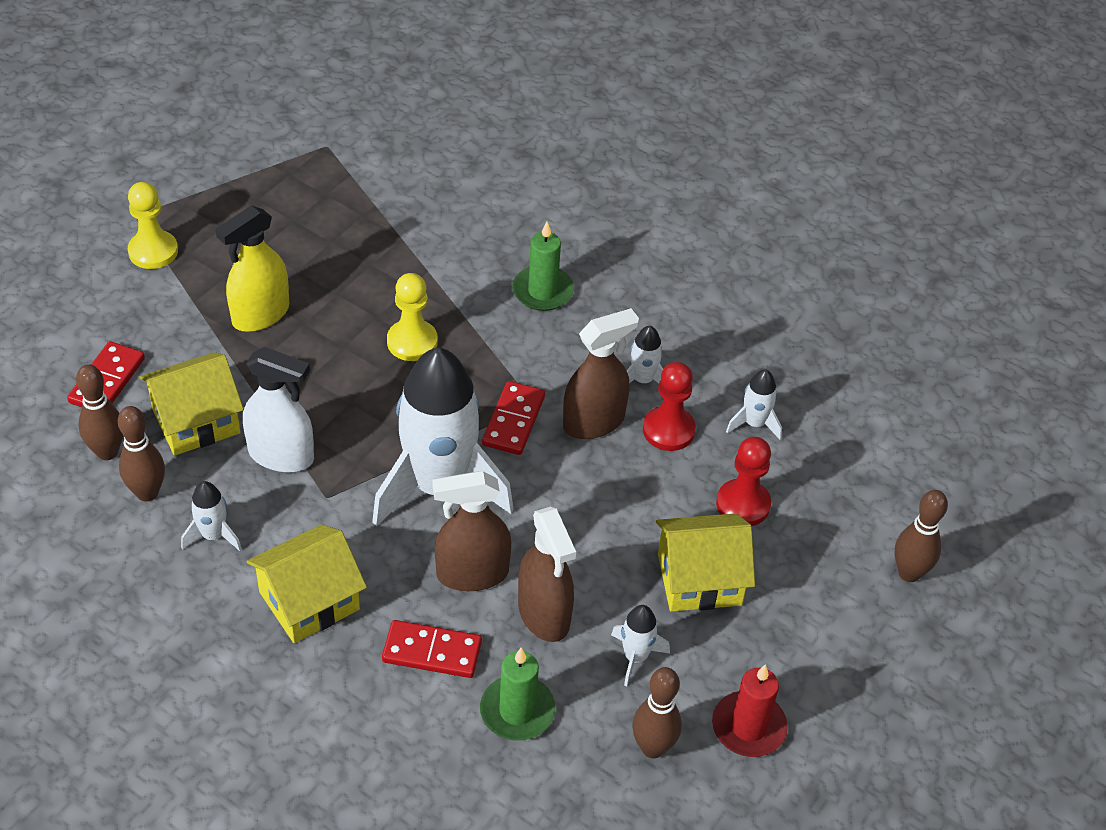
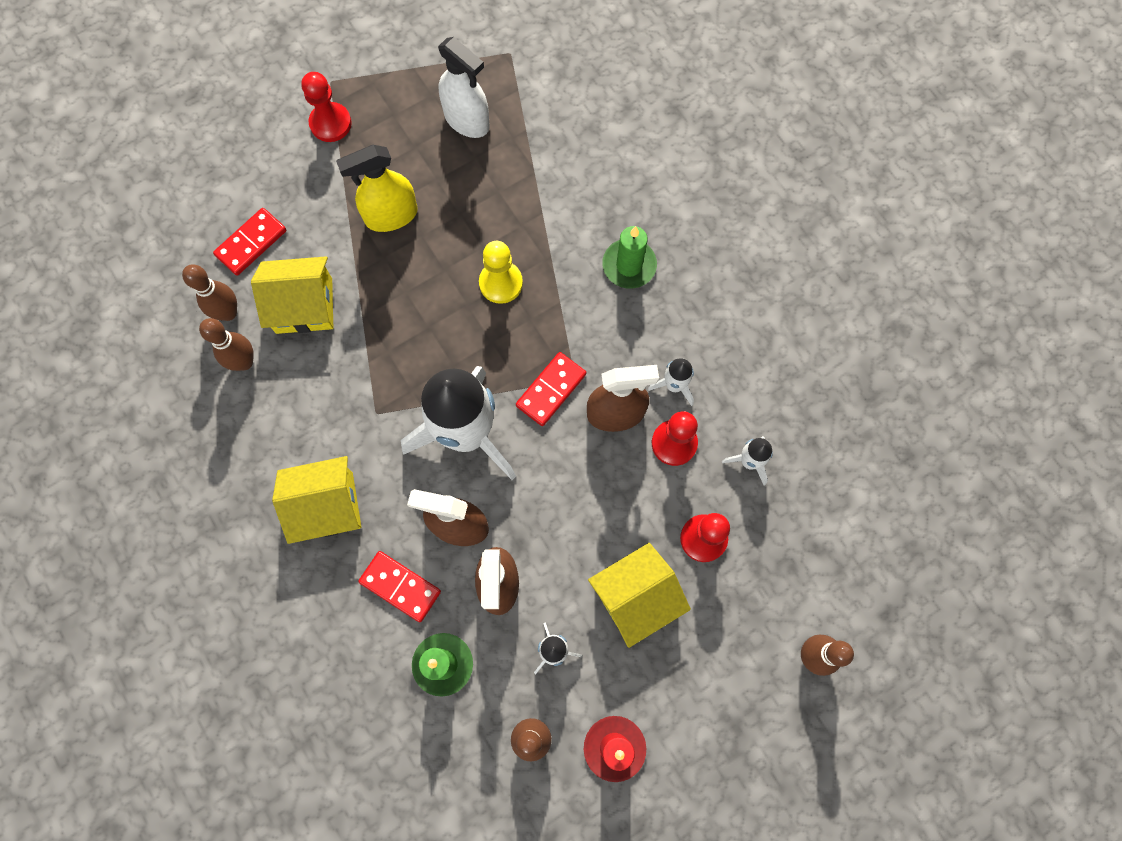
camera: 25 degrees right, 25 degrees up
(153, 251) = (330, 123): yellow pawn -> red pawn
(213, 535) = (278, 419): white rocket -> none
(281, 455) = (356, 361): white spray bottle -> white spray bottle (467, 120)
(699, 579) = (636, 597): yellow house -> yellow house turned 45 degrees counterclockwise

